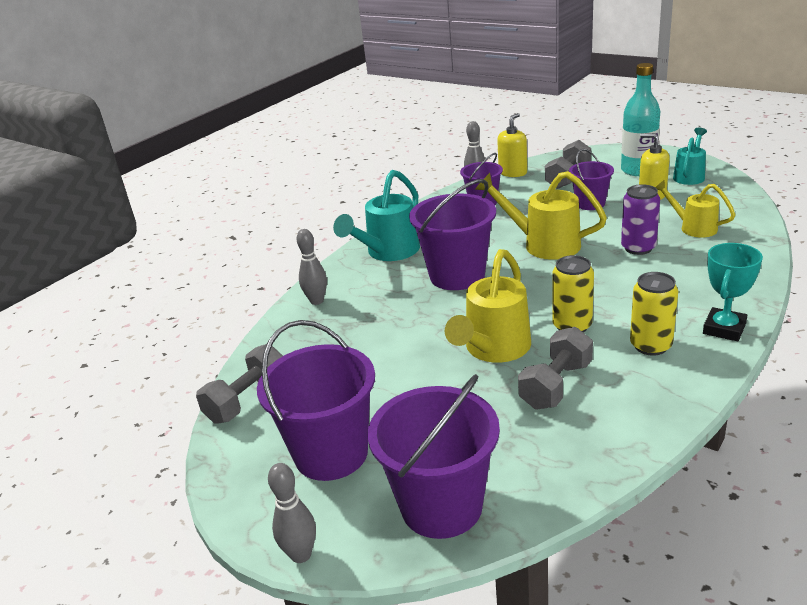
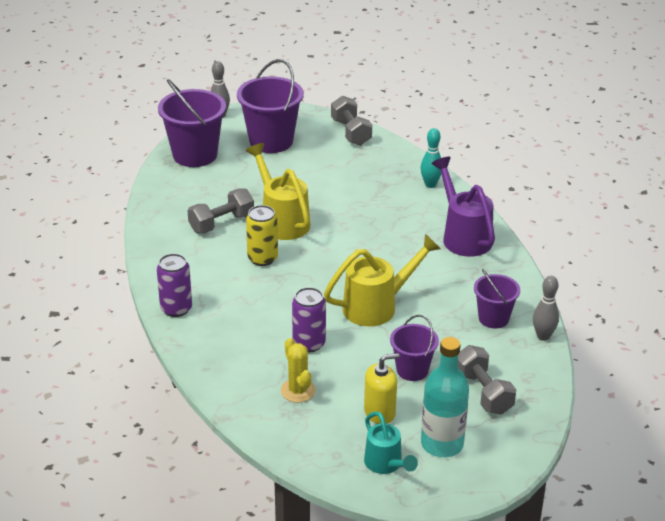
camera: 120 degrees right, 5 degrees up
(317, 301) = (430, 184): grey bowling pin -> turquoise bowling pin
(388, 252) = (463, 236): turquoise watering can -> purple watering can
(457, 275) = (386, 248): purple bucket -> none
(513, 172) = (540, 369): yellow soap dispenser -> none
(556, 385) = (221, 223): grey dumbbell -> grey dumbbell turned 75 degrees clockwise
(651, 345) = (203, 273): yellow can -> none
(693, 227) = (298, 391): yellow watering can -> yellow cactus
(724, 329) = (176, 309): turquoise trophy -> purple can

